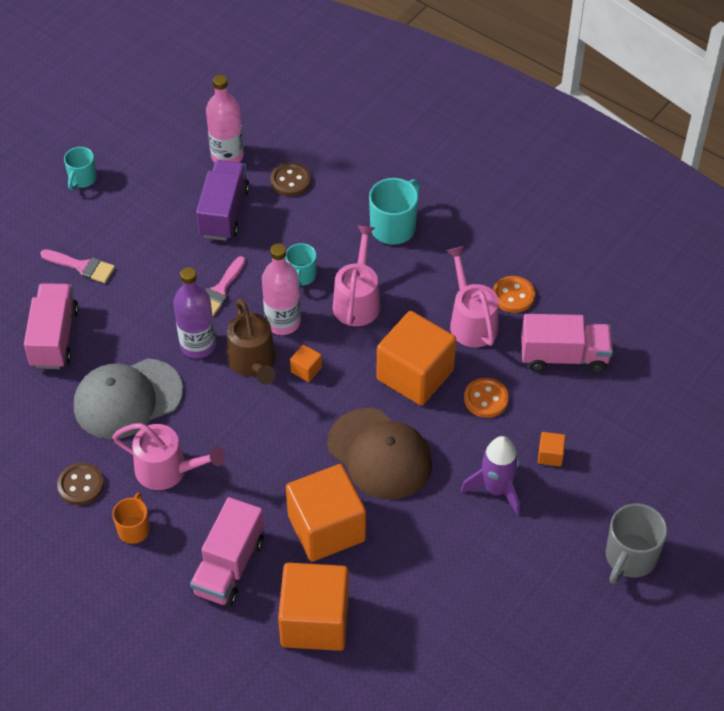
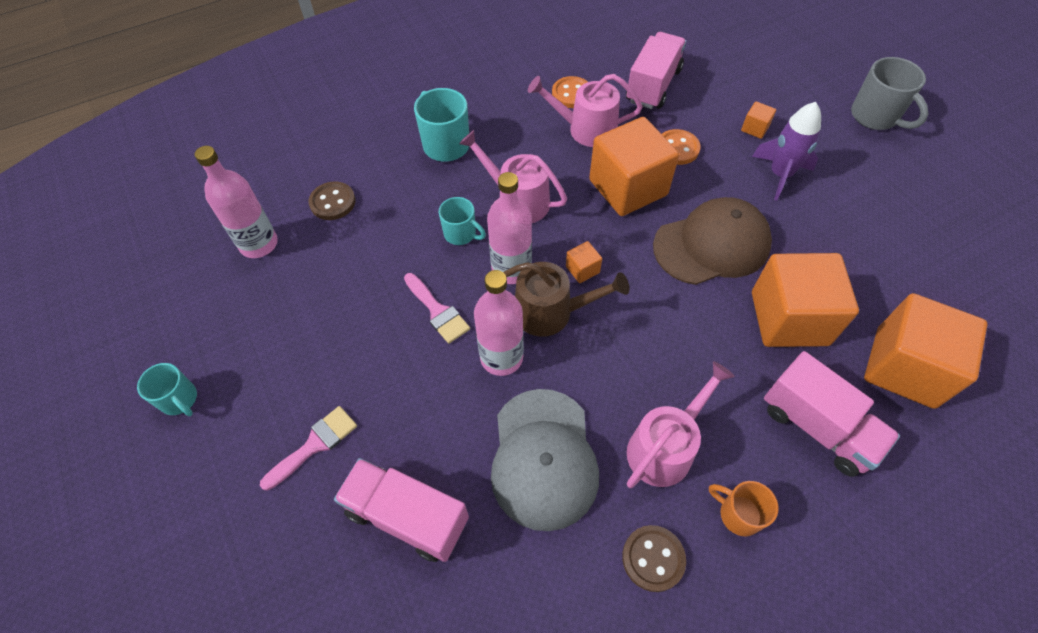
camera: 65 degrees left, 5 degrees up
(198, 345) = (501, 357): purple bottle -> pink bottle
(224, 212) = (333, 272): purple truck -> none

